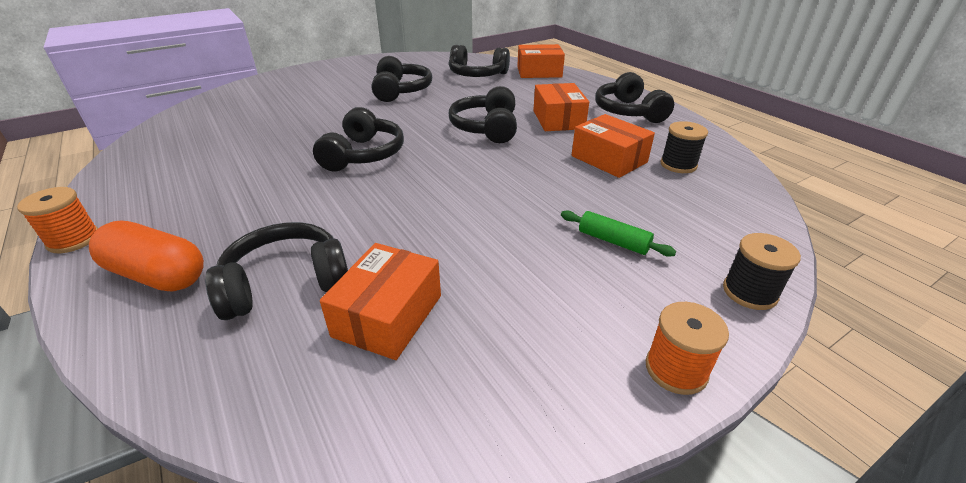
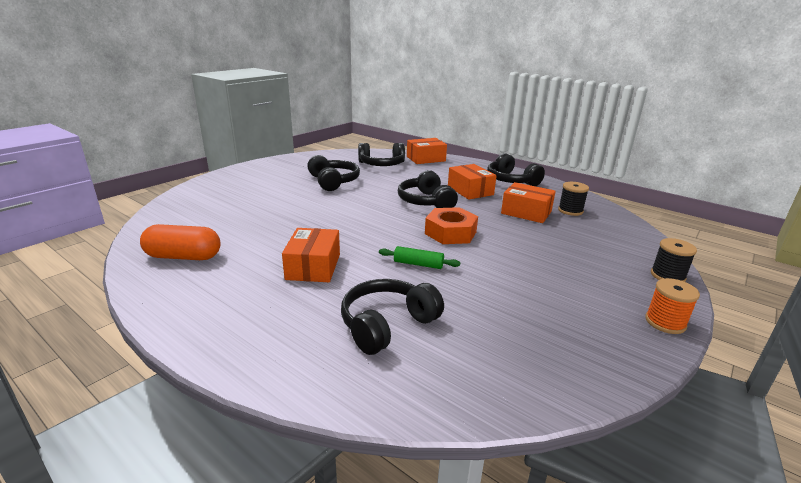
camera: 20 degrees left, 10 degrees down
(73, 240) = (170, 329): orange spool -> none
(158, 275) = (279, 339): orange capsule -> orange capsule (184, 257)
(363, 155) = (352, 231): black headphones -> none
(388, 315) = (478, 329): orange box -> orange box (313, 267)
(479, 173) = (450, 233): none -> orange nut
(613, 241) = (573, 261): green rolling pin -> green rolling pin (418, 264)

